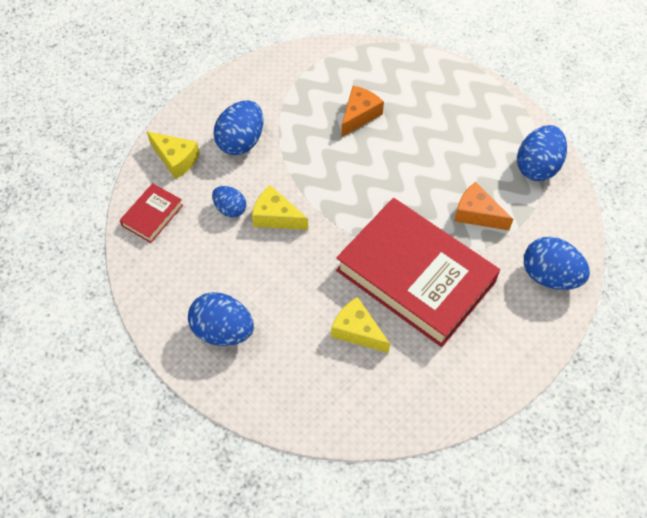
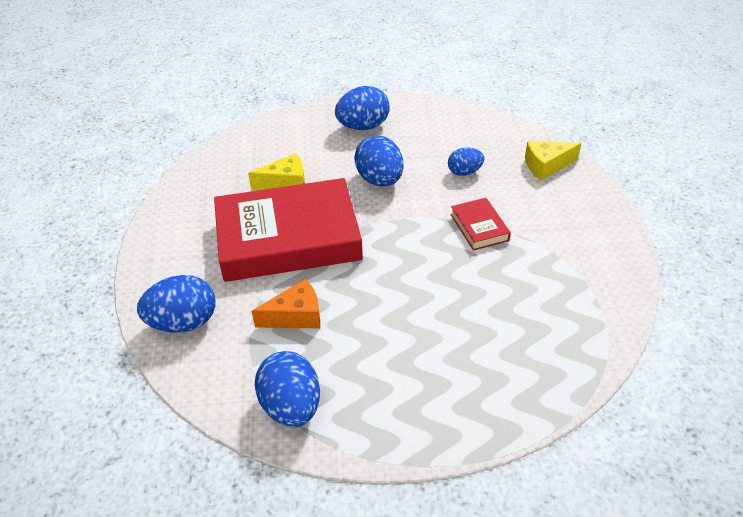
camera: 130 degrees right, 15 degrees down
(152, 215) = (498, 134): red book -> red book (479, 227)
(241, 141) = (533, 209): blue egg -> blue egg (380, 180)
(276, 217) = (431, 192): yellow cheese -> none
(359, 115) = (495, 303): orange cheese -> none

